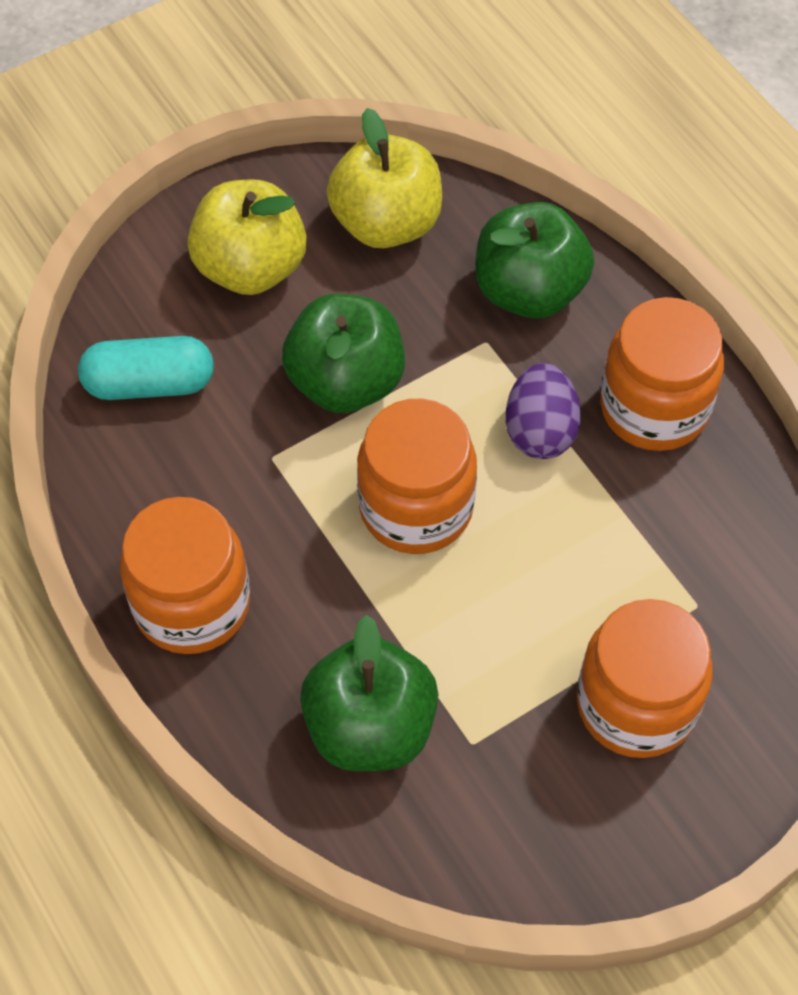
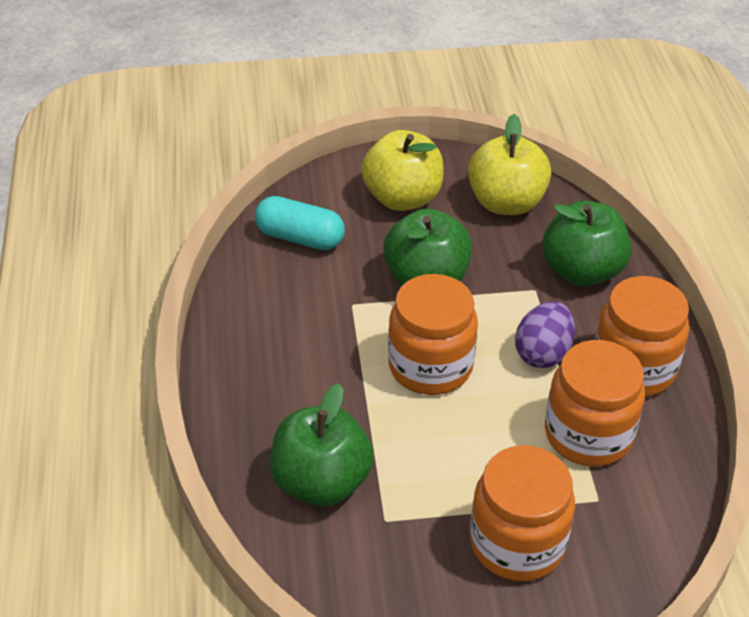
camera: 25 degrees right, 15 degrees down
(192, 604) = (250, 366): orange jar -> orange jar (588, 434)

